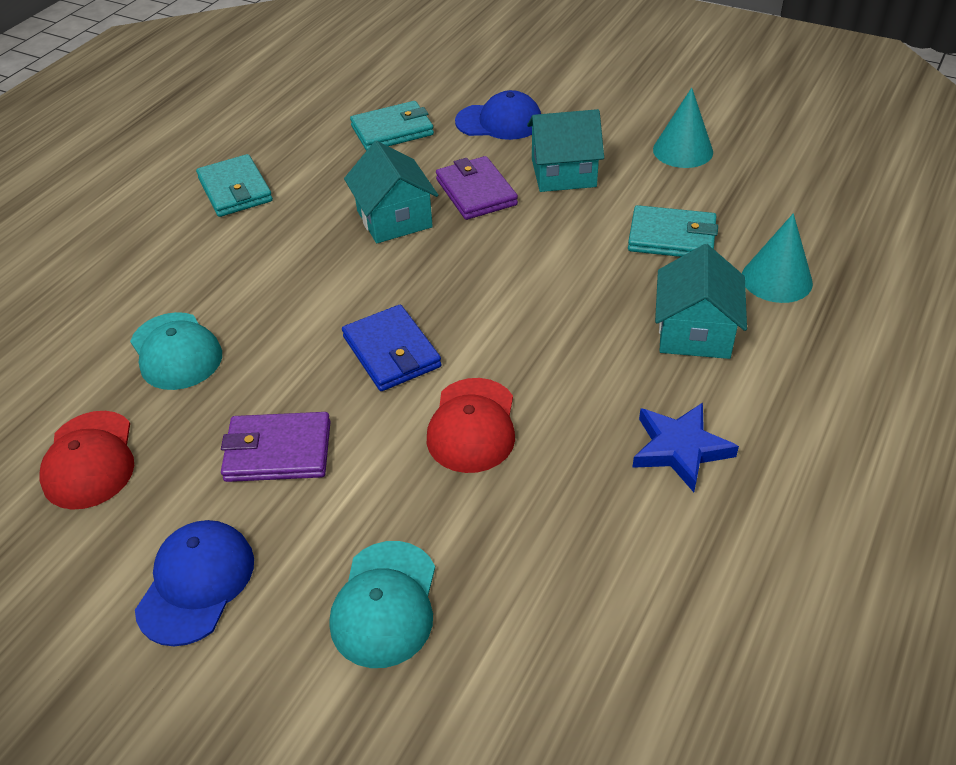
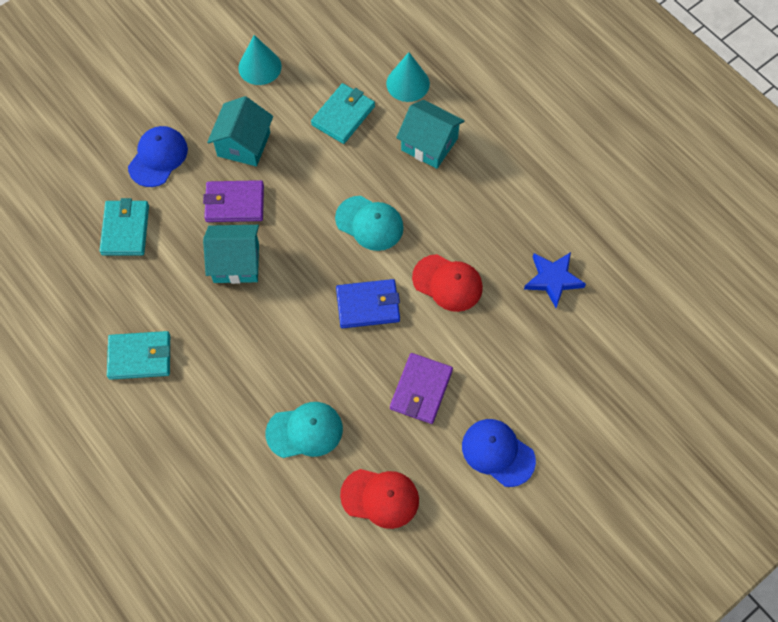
camera: 70 degrees left, 20 degrees up
(385, 604) = (547, 364): turquoise cap -> turquoise cap (369, 223)
(680, 449) = (508, 192): blue star -> blue star (553, 279)

